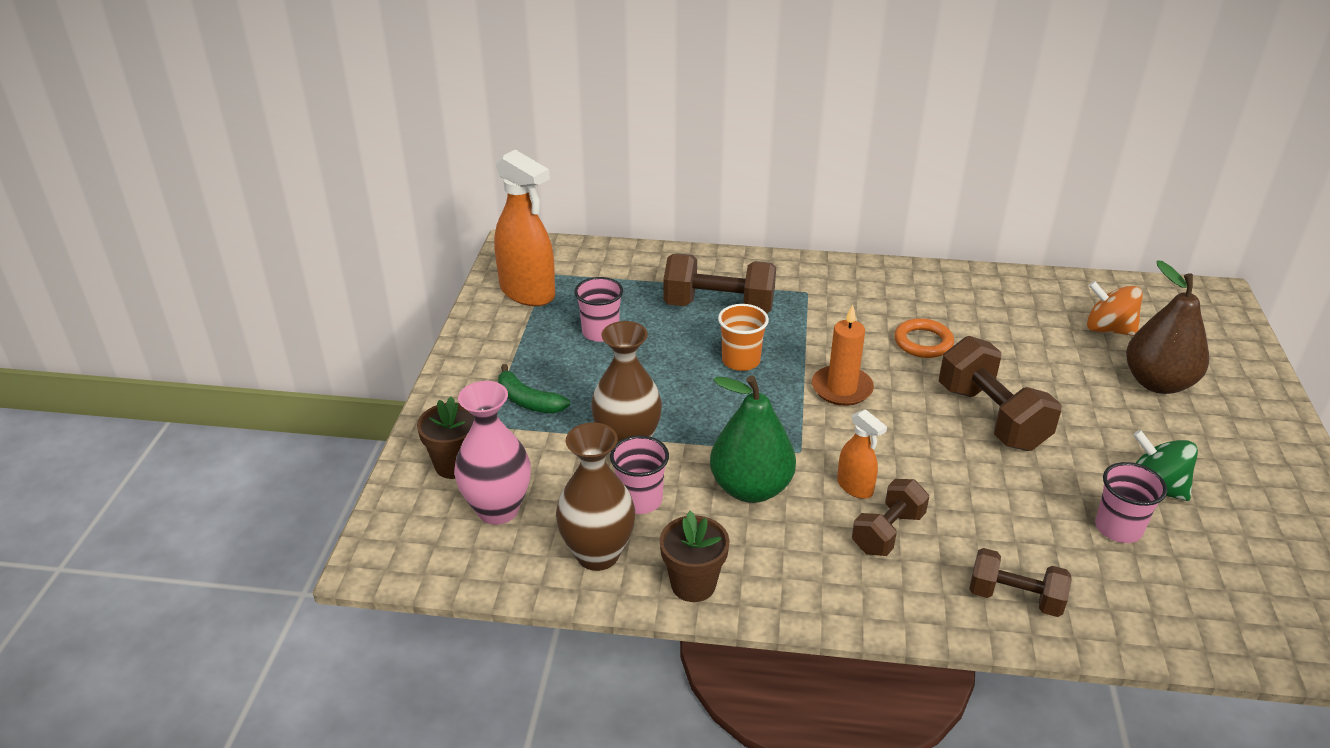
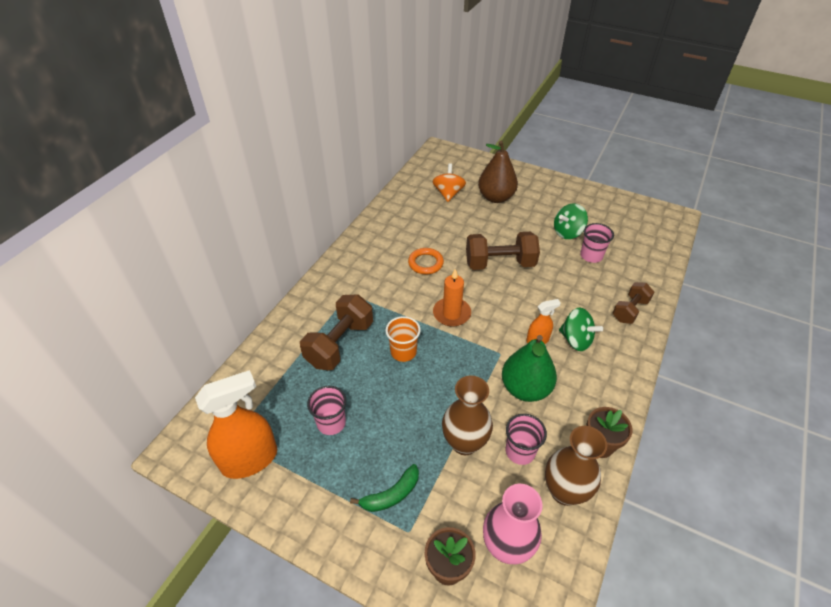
camera: 70 degrees left, 10 degrees up
(888, 532) = (576, 340): brown dumbbell -> green spinning top
(1108, 329) = (448, 193): orange spinning top -> orange spinning top turned 135 degrees clockwise

